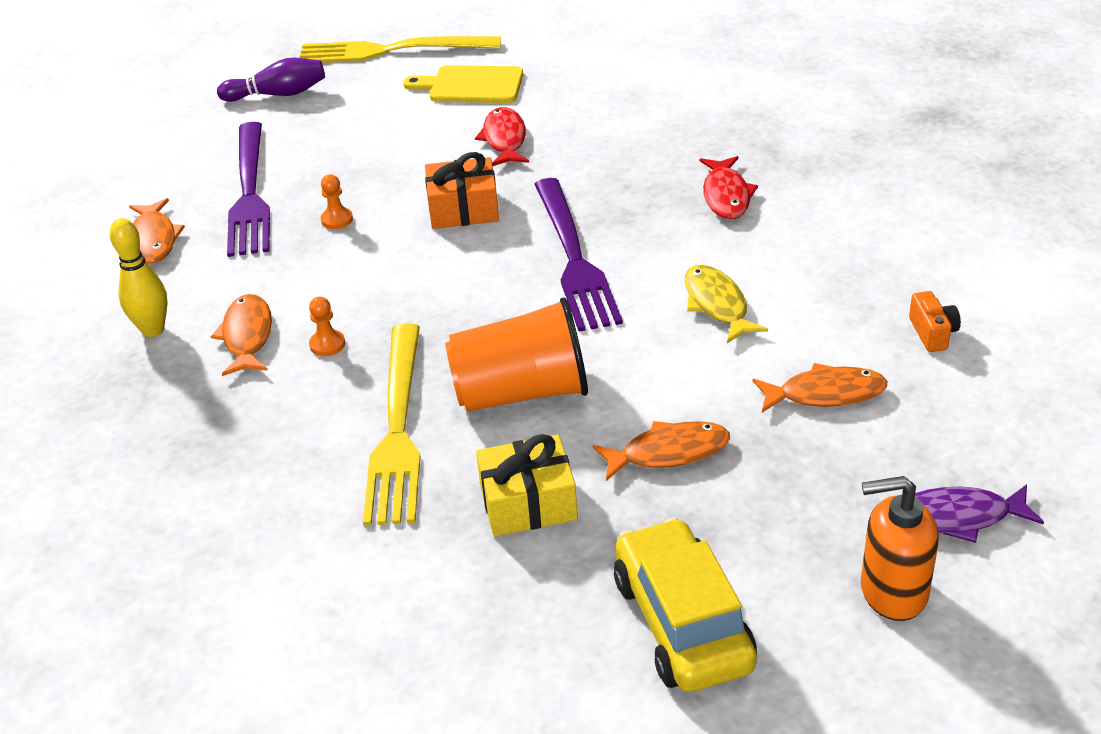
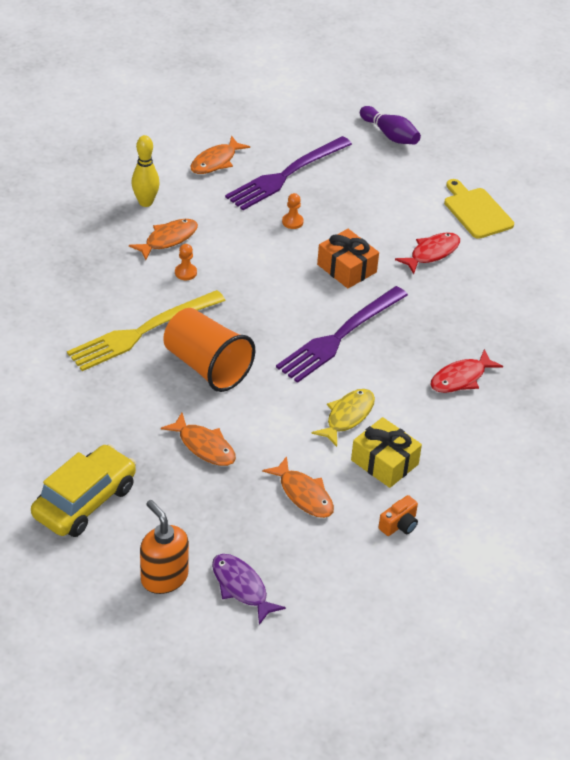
camera: 50 degrees right, 5 degrees up
(391, 50) = (481, 157): yellow fork -> none
(528, 502) = (126, 407): yellow gift -> yellow gift (384, 462)

